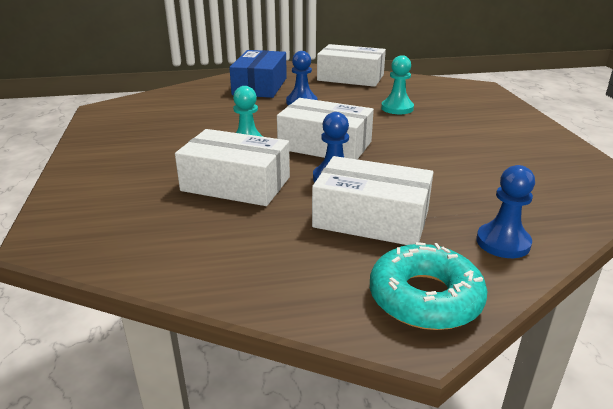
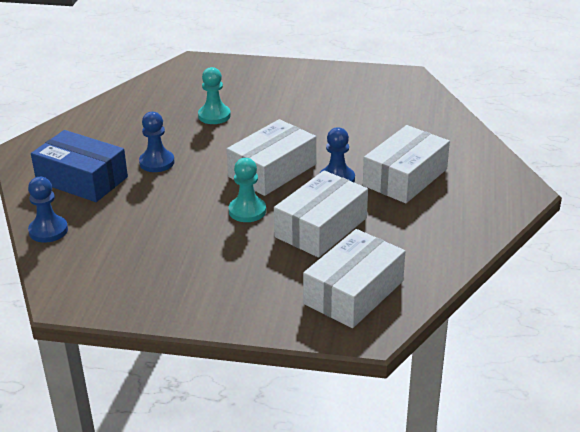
camera: 70 degrees left, 5 degrees up
(350, 78) = (106, 119): white box -> white box (354, 292)
(425, 298) = (497, 181): turquoise donut -> none
(503, 242) = (453, 139): blue pawn -> blue pawn (48, 230)

